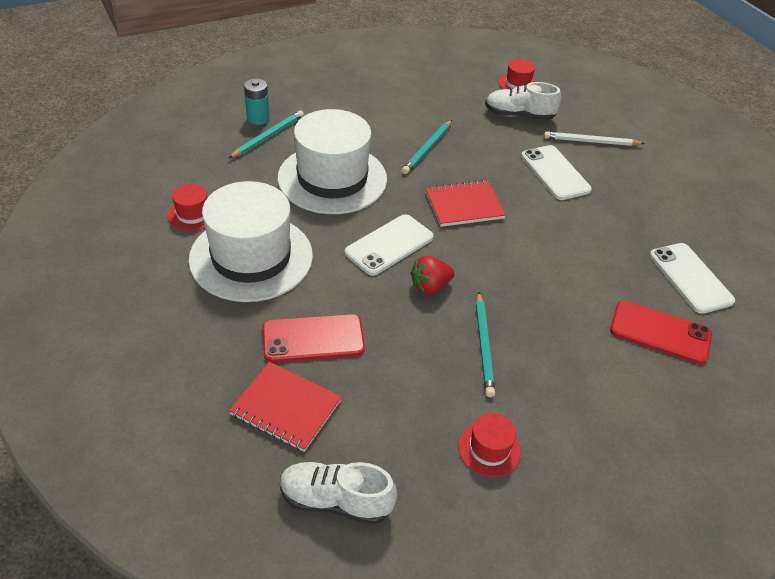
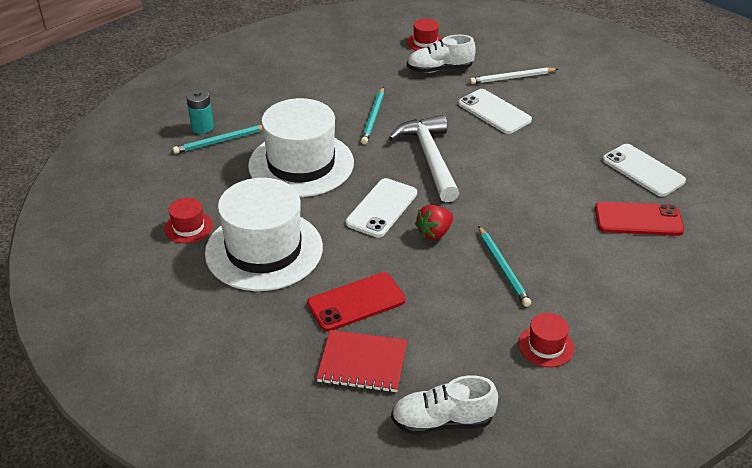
camera: 15 degrees left, 5 degrees down
(268, 136) = (221, 141): turquoise pencil -> turquoise pencil turned 135 degrees counterclockwise
(464, 205) = (430, 158): red notebook -> white hammer

